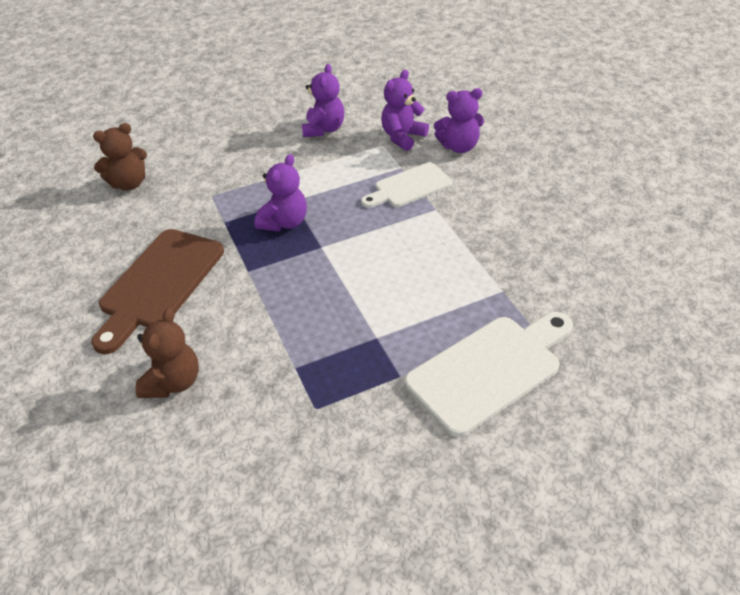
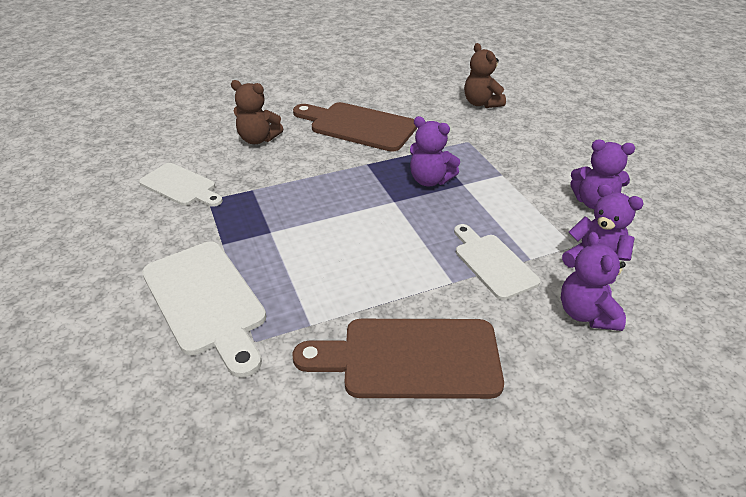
camera: 90 degrees right, 5 degrees down
(284, 447) = (180, 186): none -> white cutting board
(523, 230) = (411, 358): none -> brown cutting board

